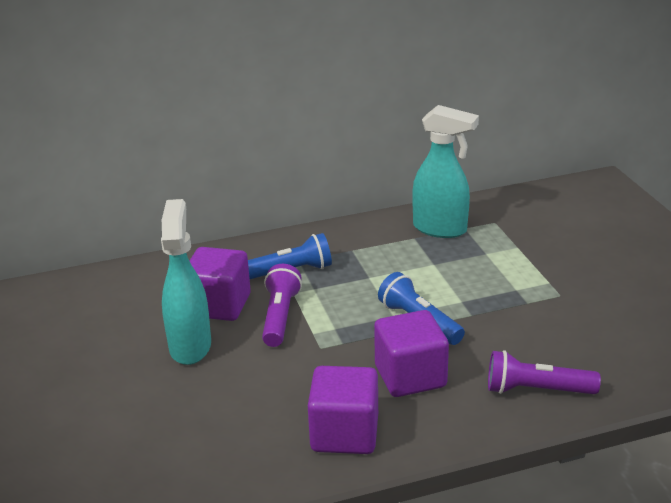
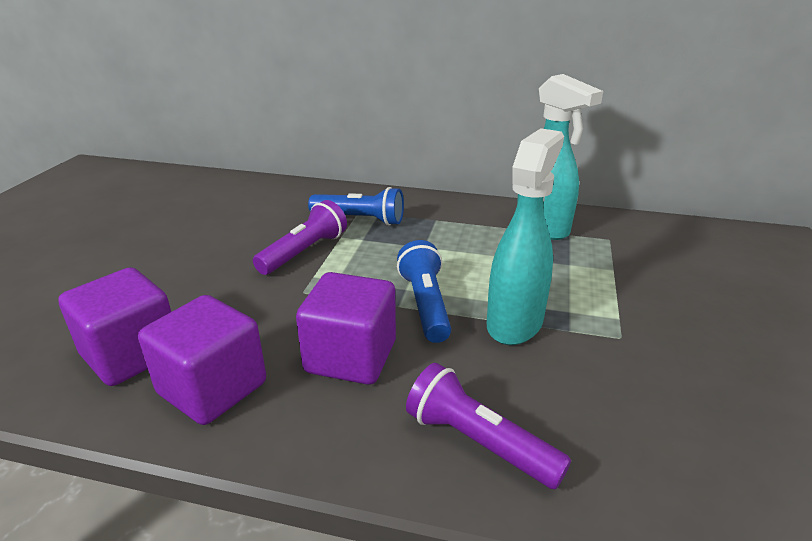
camera: 30 degrees right, 0 degrees up
(190, 346) = (204, 249): turquoise spray bottle -> turquoise spray bottle (515, 323)
(219, 305) = (270, 226): purple cube -> purple cube (131, 354)

